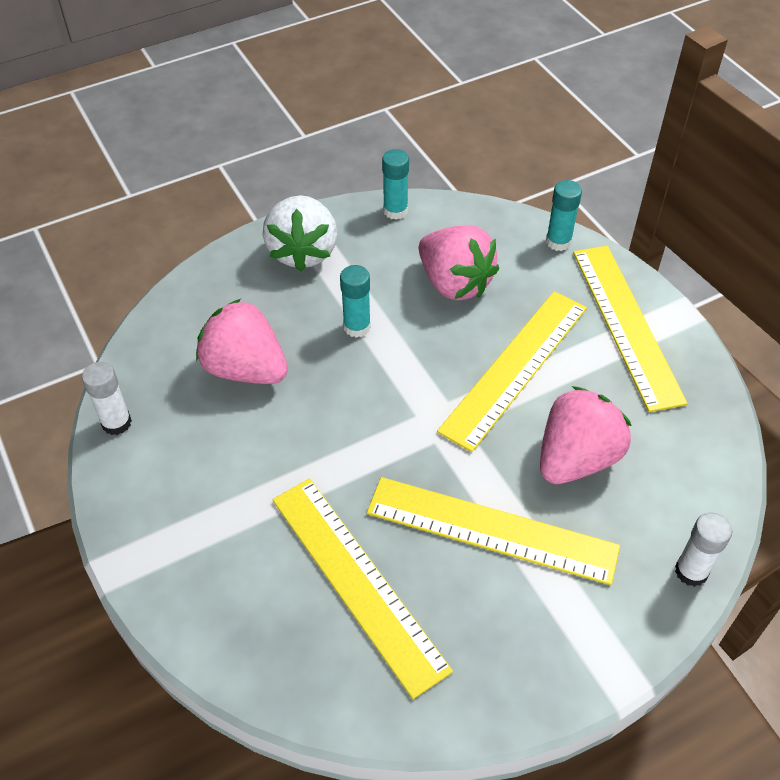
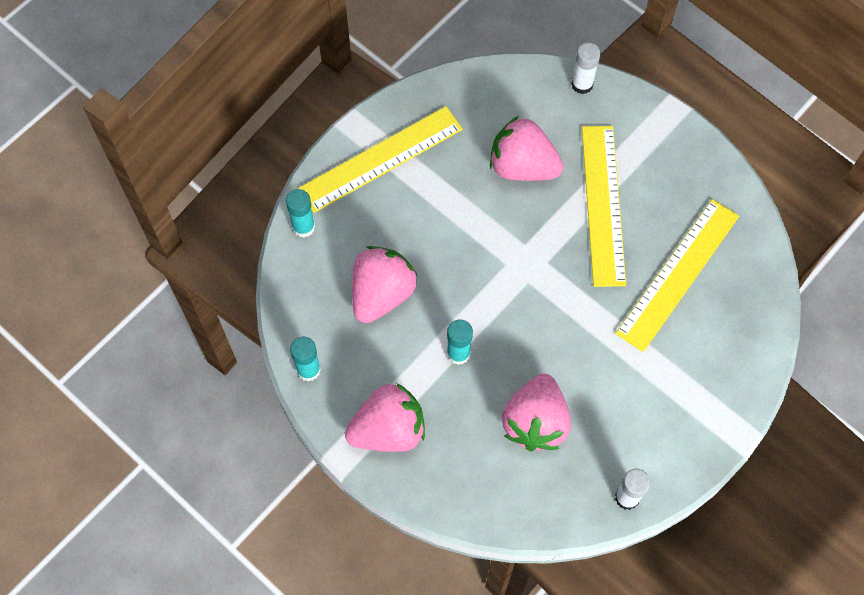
camera: 110 degrees left, 15 degrees up
(303, 252) = (388, 430): white strawberry -> pink strawberry
(515, 367) = (455, 226): yellow ruler -> none

